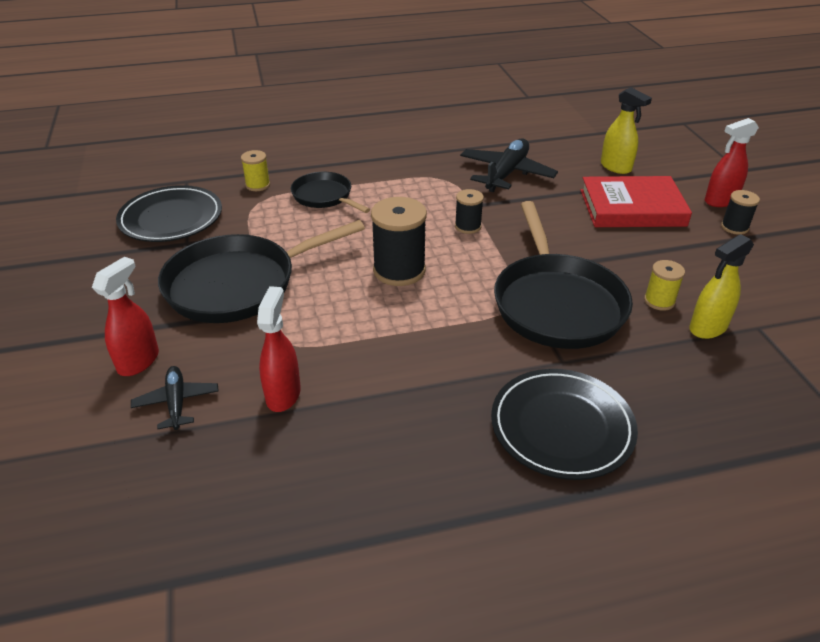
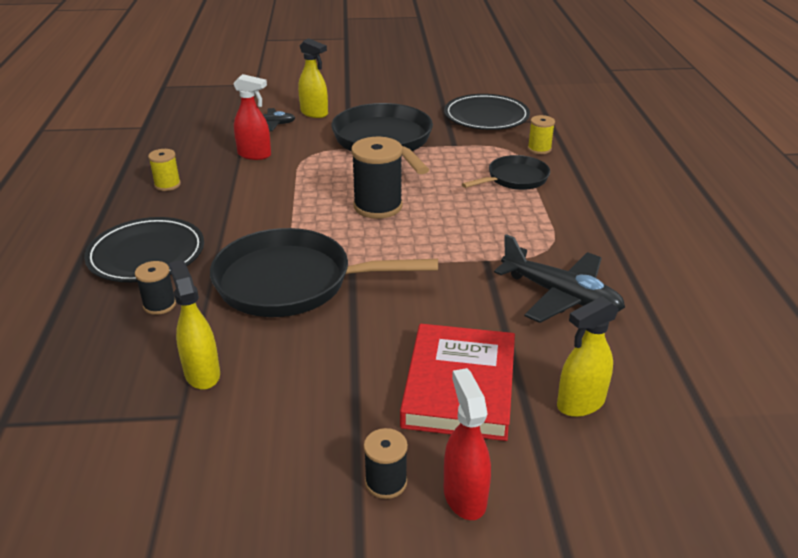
camera: 100 degrees right, 5 degrees down
(139, 361) = (314, 113): red spray bottle -> yellow spray bottle
(468, 226) = (442, 251): black spool -> black spool (159, 305)
(659, 301) = (262, 351): yellow spool -> yellow spool (167, 185)

